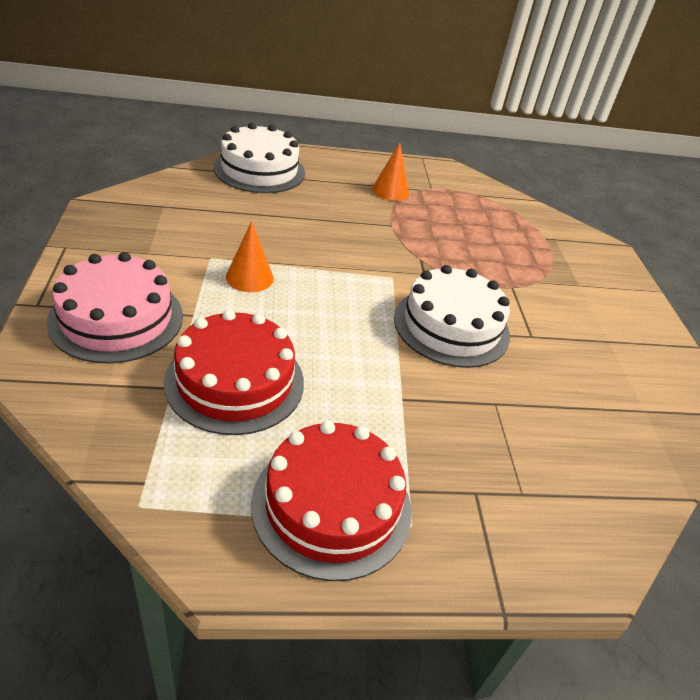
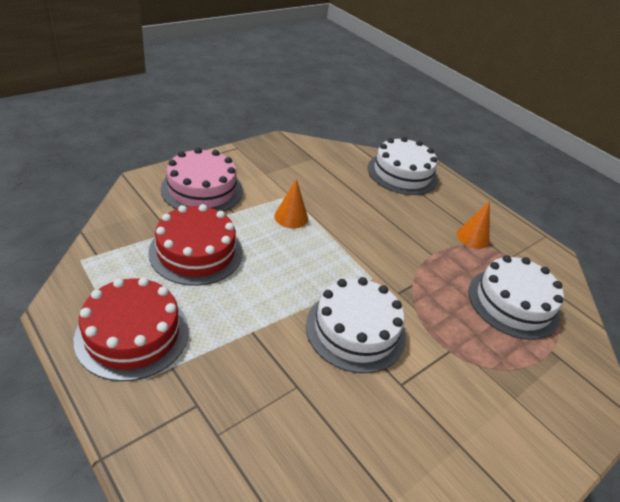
camera: 55 degrees right, 0 degrees up
(484, 222) = (513, 303): none -> white cake

